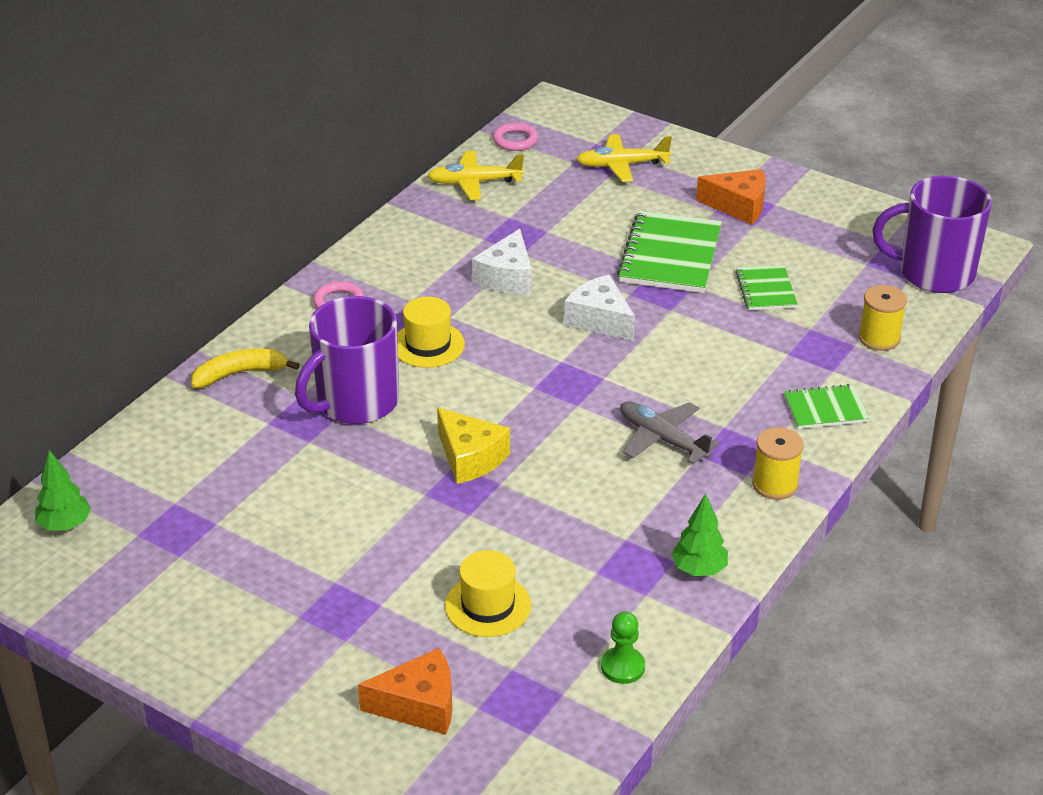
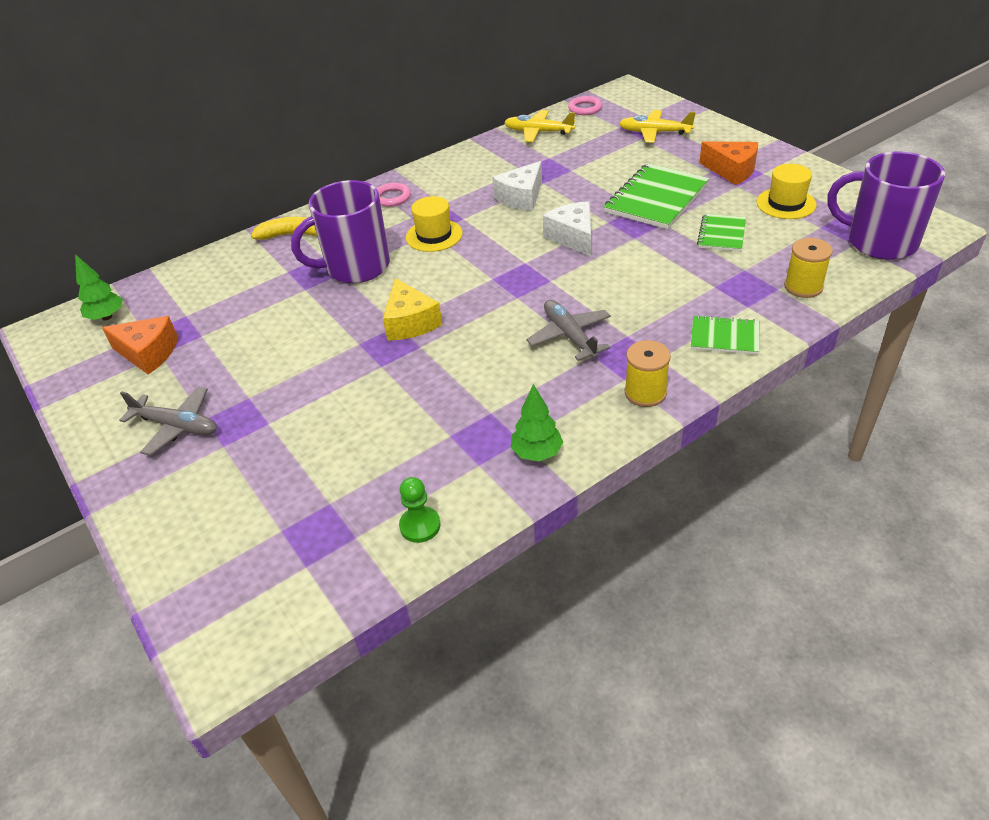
camera: 25 degrees right, 5 degrees up
(271, 632) = (176, 426): none -> grey plane
(419, 705) = (237, 516): orange cheese -> orange cheese (148, 353)
(488, 605) = (346, 443): yellow hat -> yellow hat (786, 203)

